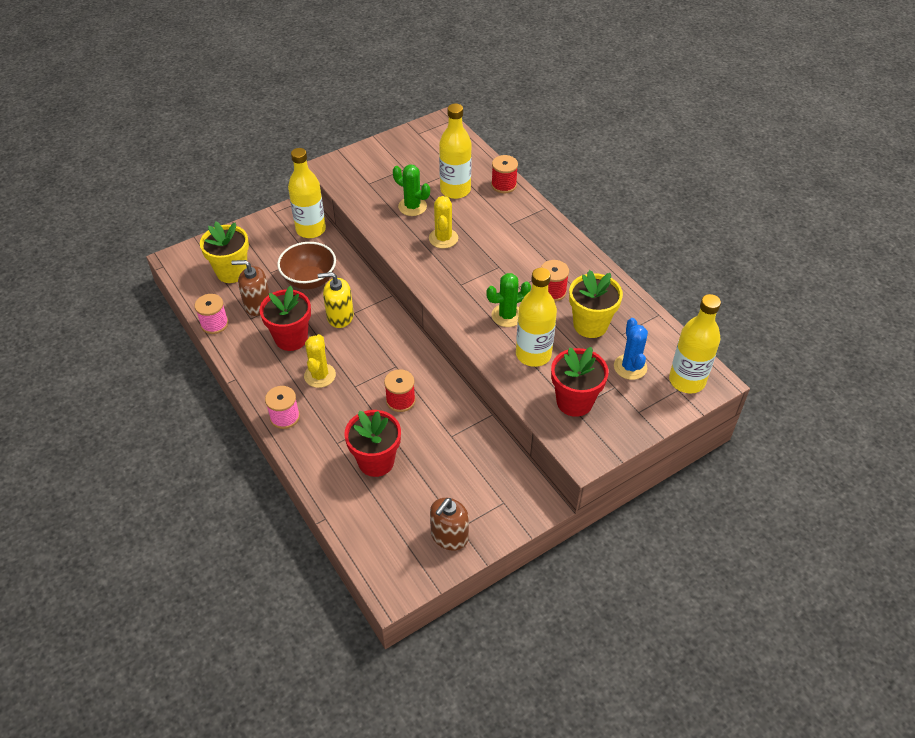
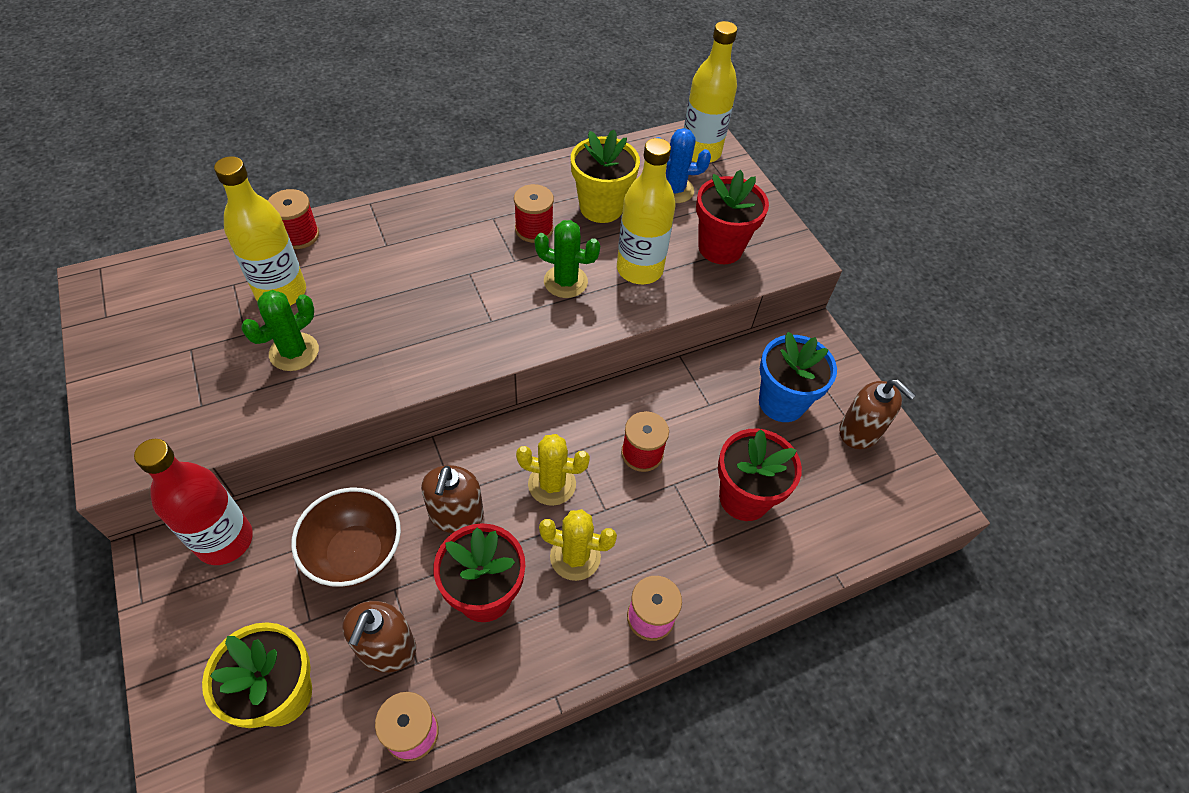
camera: 85 degrees left, 5 degrees up
(311, 229) = (225, 540): yellow bottle -> red bottle
(340, 316) = (456, 514): yellow soap dispenser -> brown soap dispenser
(443, 238) = (386, 325): yellow cactus -> yellow cactus (552, 484)
(464, 482) = (781, 402): none -> blue flower pot
(507, 315) = (565, 282): green cactus -> green cactus turned 60 degrees counterclockwise

